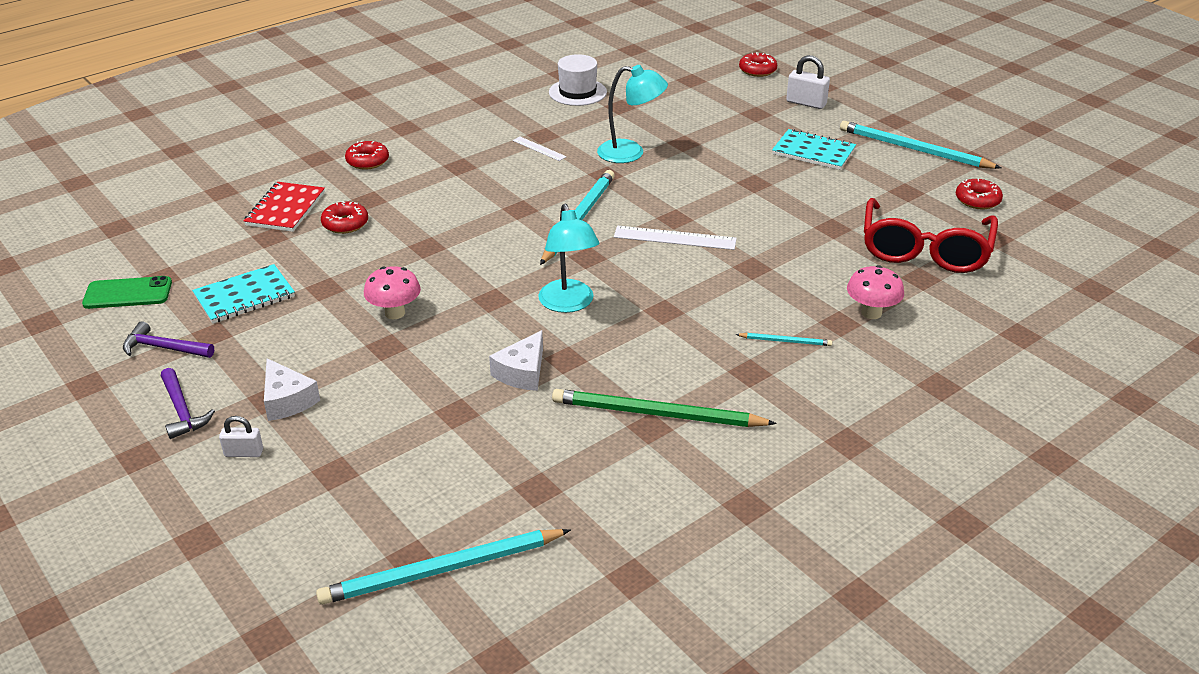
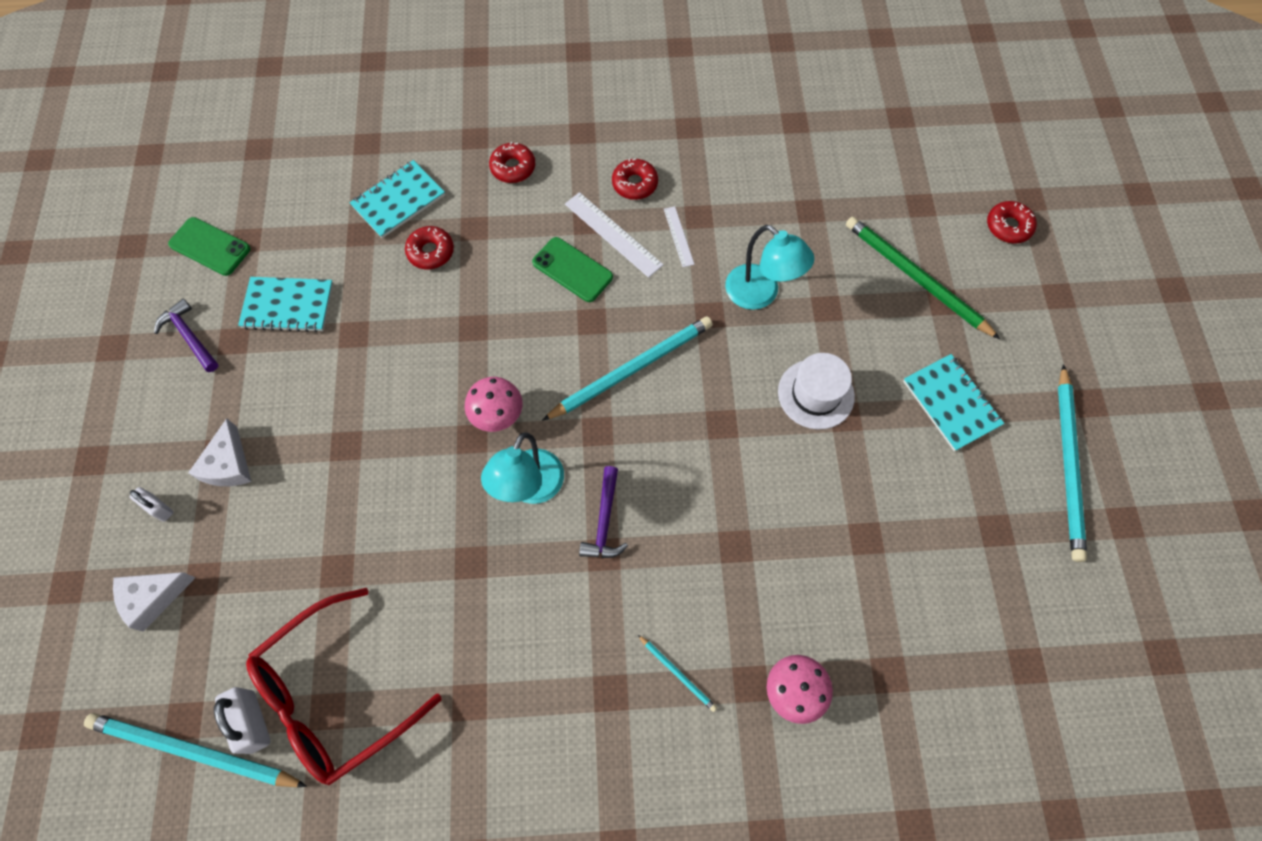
camera: 35 degrees right, 30 degrees up
(182, 411) = (152, 425): purple hammer -> purple hammer (604, 521)
(285, 209) = (398, 201): red notebook -> turquoise notebook
(395, 313) = (383, 405): pink mushroom -> pink mushroom (497, 415)
(475, 191) = (572, 270): none -> green phone
(522, 372) = (423, 555): white cheese -> white cheese (153, 598)
(577, 92) = (786, 163): white hat -> white hat (816, 394)
(657, 414) = (488, 689): green pencil -> green pencil (916, 278)
(674, 238) = (697, 454): white ruler -> white ruler (613, 234)
(806, 103) = (1014, 315): white padlock -> white padlock (253, 721)
(913, 149) = (1068, 465): turquoise pencil -> turquoise pencil turned 150 degrees counterclockwise
(925, 250) = (933, 634): red glasses -> red glasses (335, 694)
(977, 200) = (1064, 594): red donut -> red donut (635, 184)

